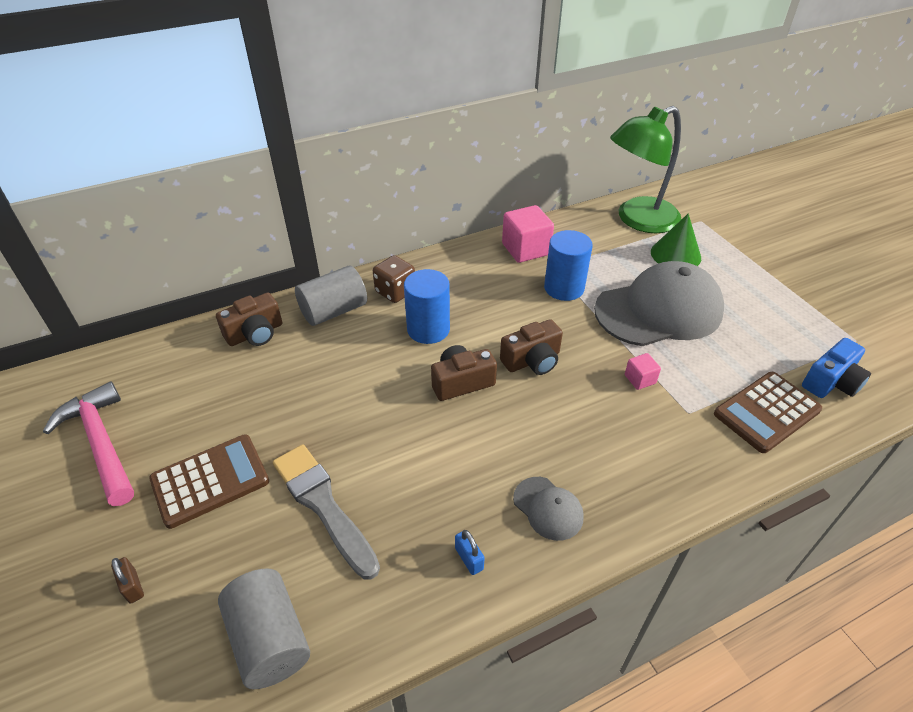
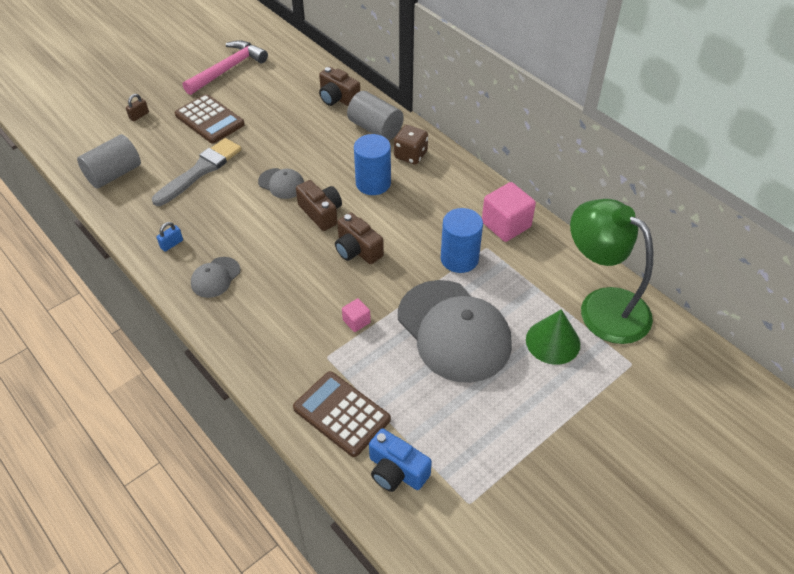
camera: 75 degrees right, 5 degrees up
(393, 413) = (281, 183): none -> grey cap

